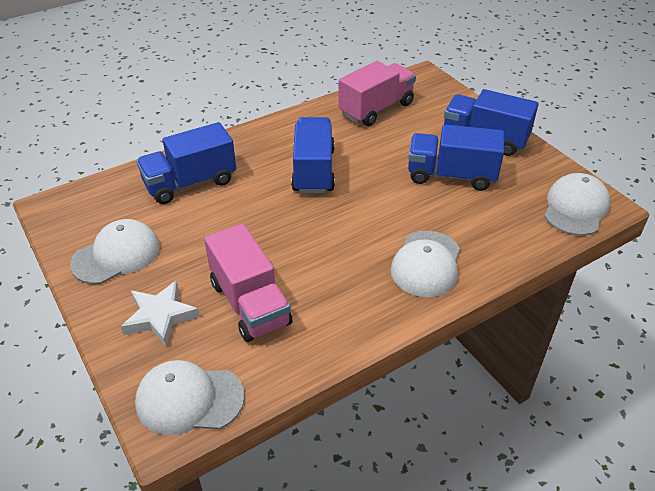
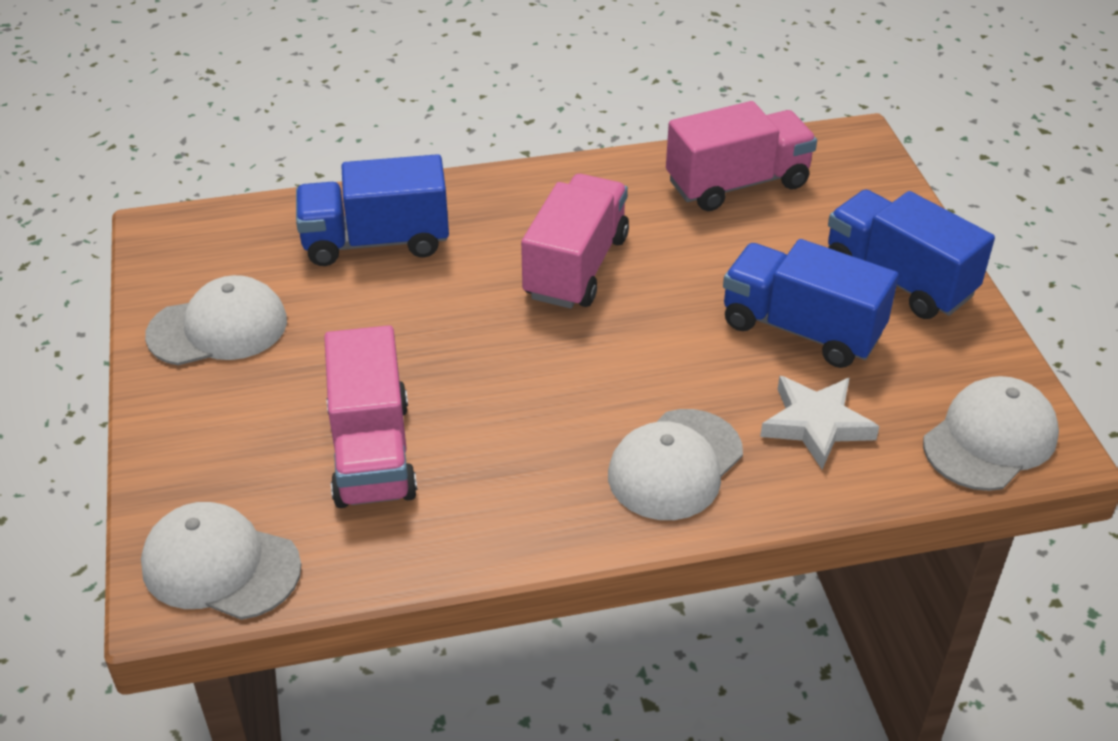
camera: 20 degrees right, 0 degrees up
(160, 316) = (237, 436): white star -> white star (816, 425)
(313, 171) = (576, 267): blue truck -> pink truck

